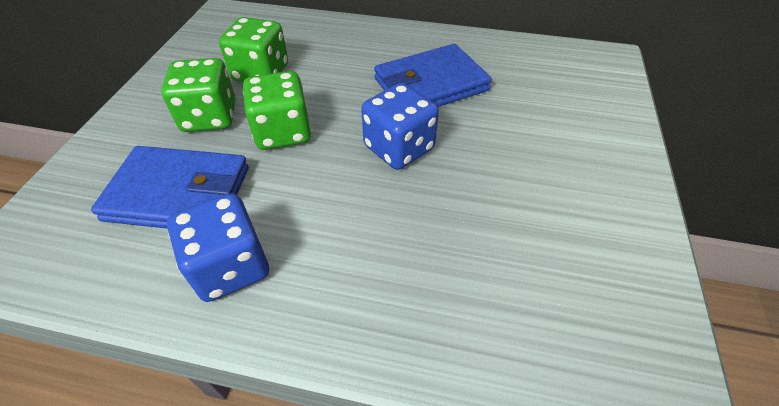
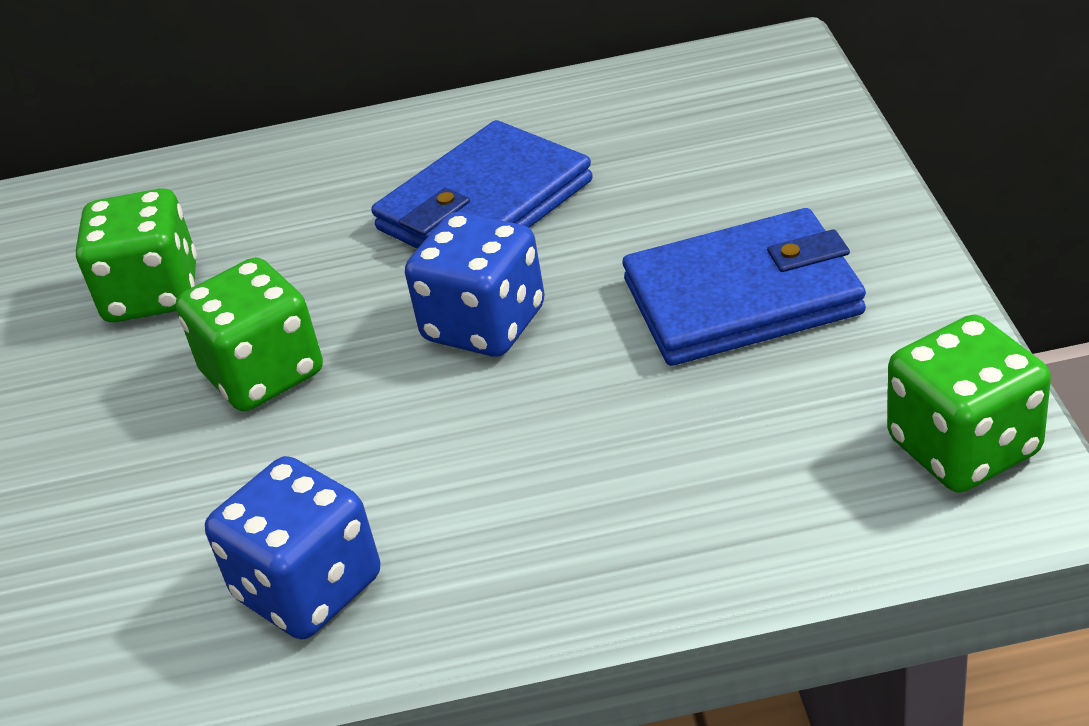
camera: 15 degrees left, 10 degrees down
(179, 194) = (143, 529): blue wallet -> blue wallet (743, 297)
(210, 117) = (108, 398): green dice -> green dice (964, 447)

